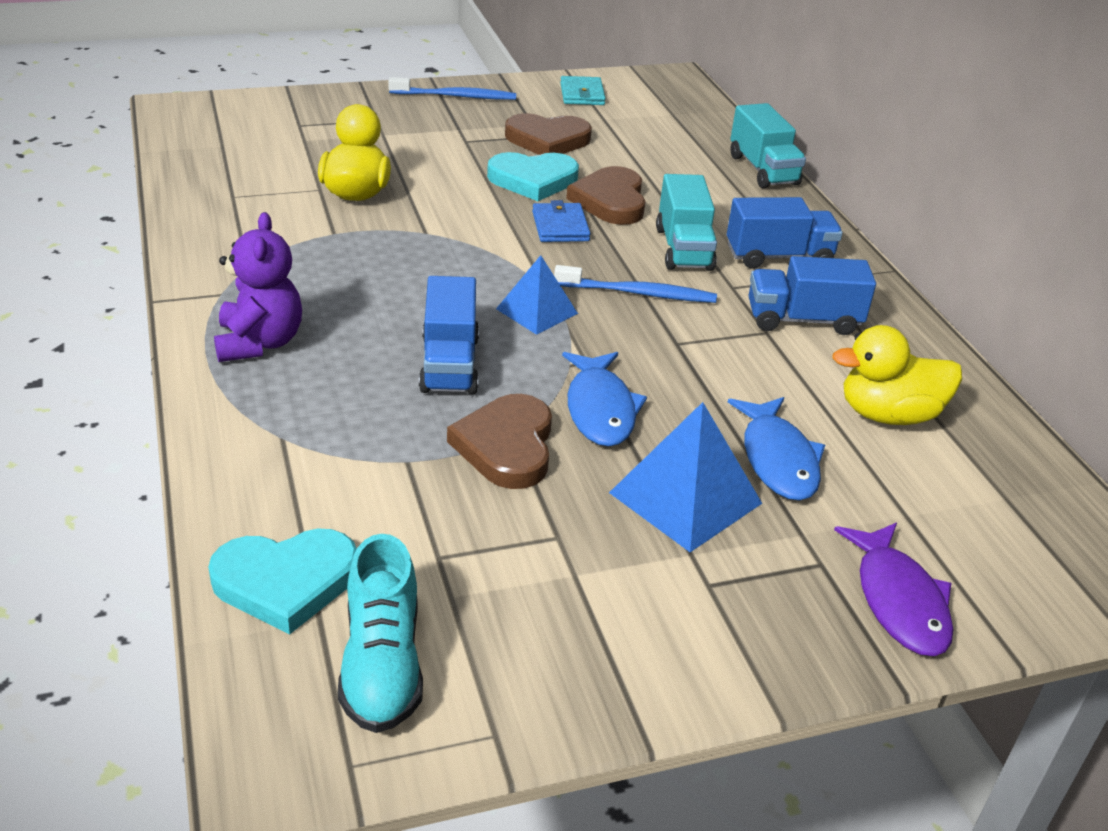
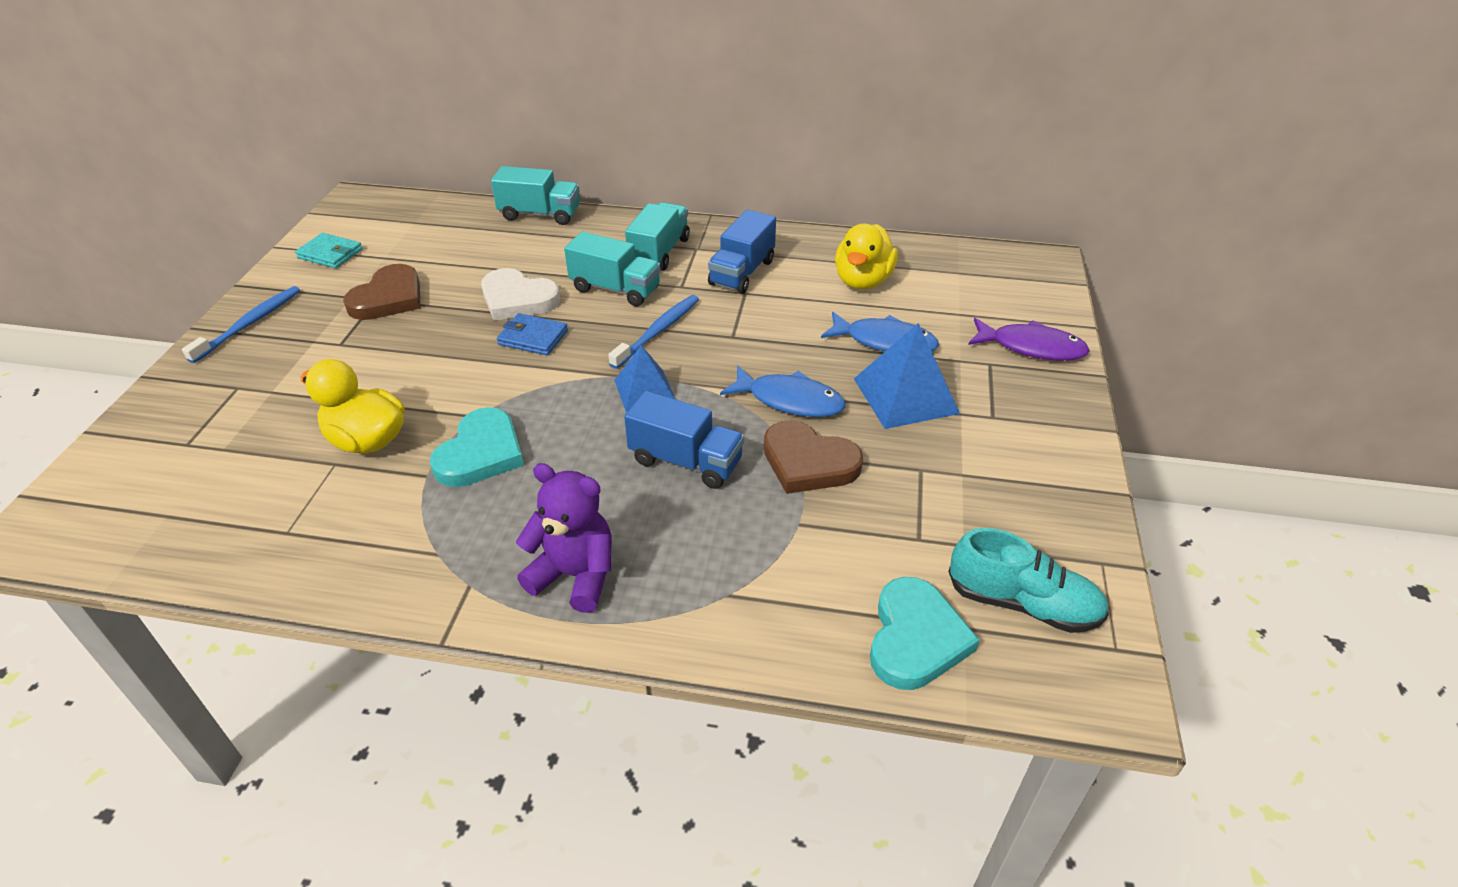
camera: 60 degrees left, 5 degrees up
(533, 180) = (447, 328): turquoise heart -> turquoise heart (481, 453)
(610, 201) = (518, 299): brown heart -> white heart
(778, 257) = (659, 252): blue truck -> turquoise truck

